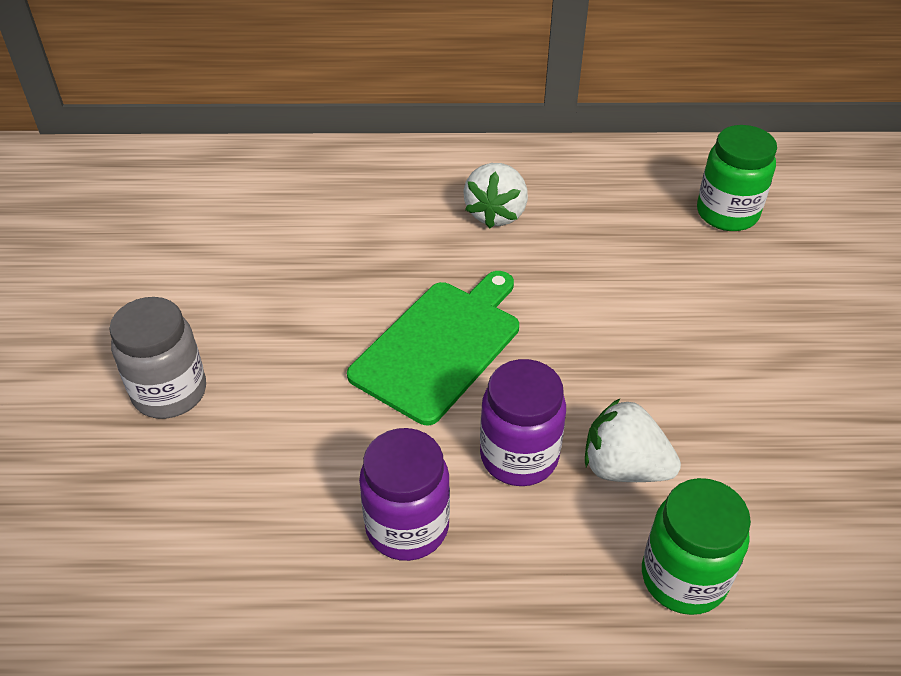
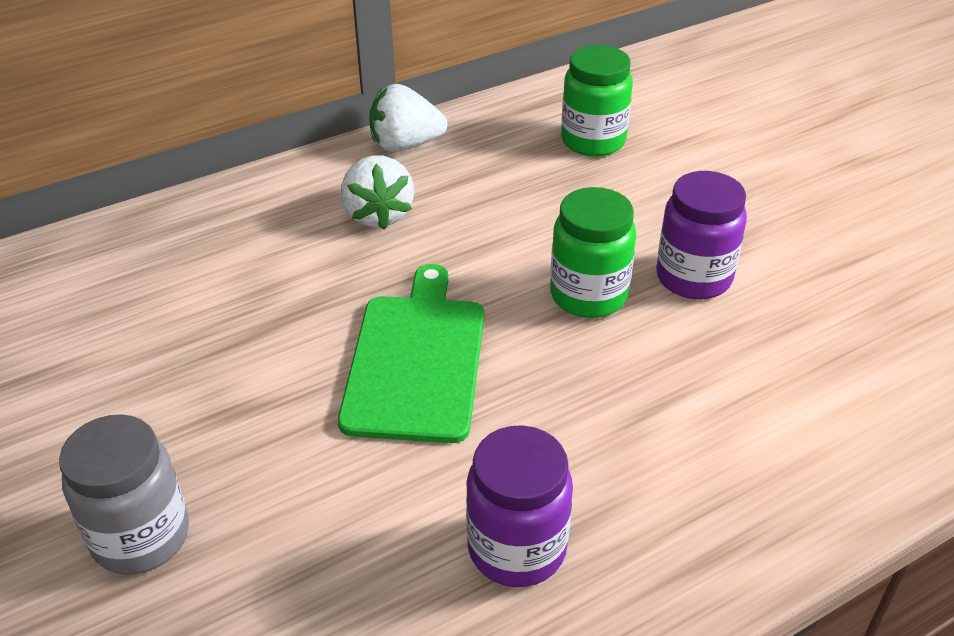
camera: 30 degrees left, 5 degrees down
(519, 456) = (574, 430): purple jar -> purple jar (693, 278)
(624, 467) = (675, 396): white strawberry -> white strawberry (405, 145)
(684, 577) = (800, 468): green jar -> green jar (588, 295)

